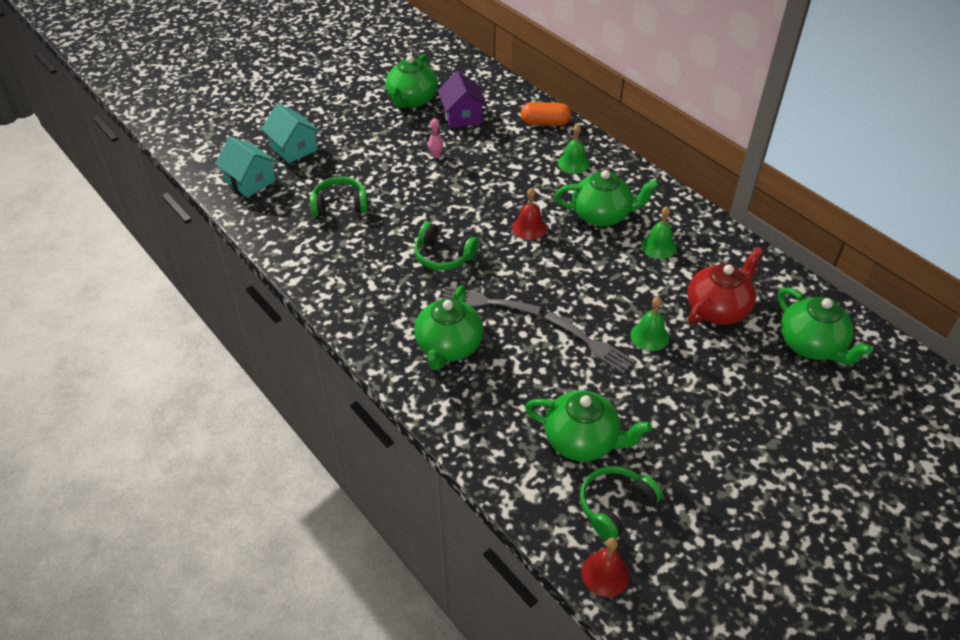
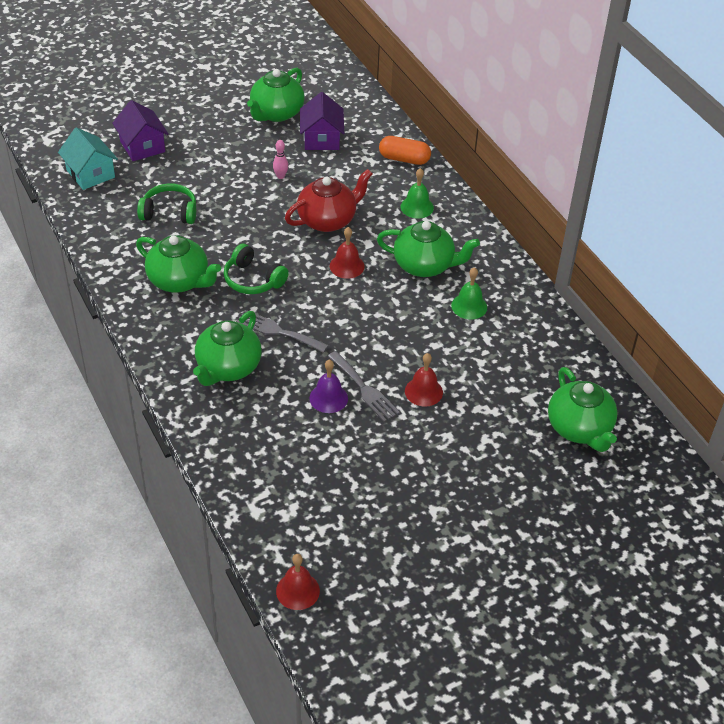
camera: 10 degrees right, 0 degrees up
(294, 148) = (142, 146): turquoise house -> purple house
(560, 359) = (328, 398): none -> purple bell
(582, 441) = (321, 475): green teapot -> green teapot (179, 281)
(615, 506) = (329, 537): green headphones -> none
(649, 336) = (423, 391): green bell -> red bell
(718, 309) = (502, 378): red teapot -> red teapot (328, 220)

